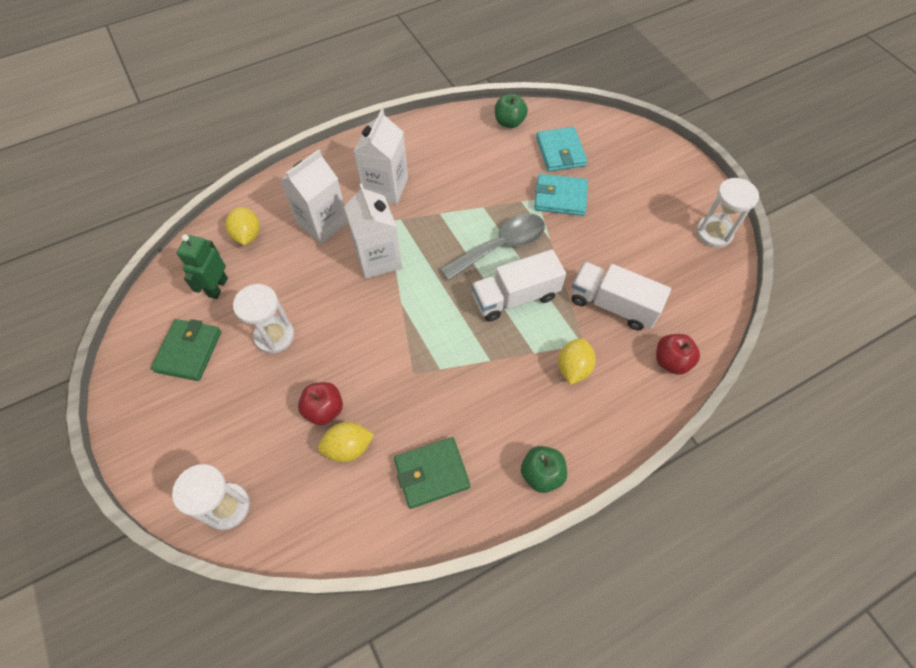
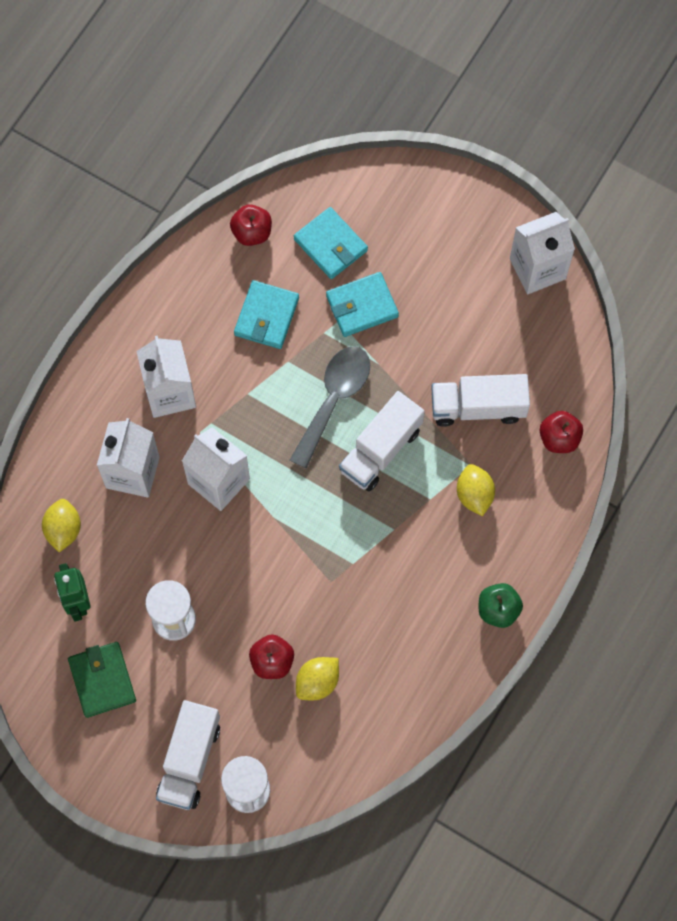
camera: 30 degrees left, 10 degrees up
(202, 452) = (189, 760): none -> white truck
(247, 235) = (63, 530): yellow lemon -> yellow lemon turned 45 degrees clockwise
(431, 473) = (404, 663): green wallet -> none
(486, 173) = (266, 316): none -> turquoise wallet
(509, 122) = (252, 233): green apple -> red apple
(714, 233) = (537, 268): white hourglass -> white carton

